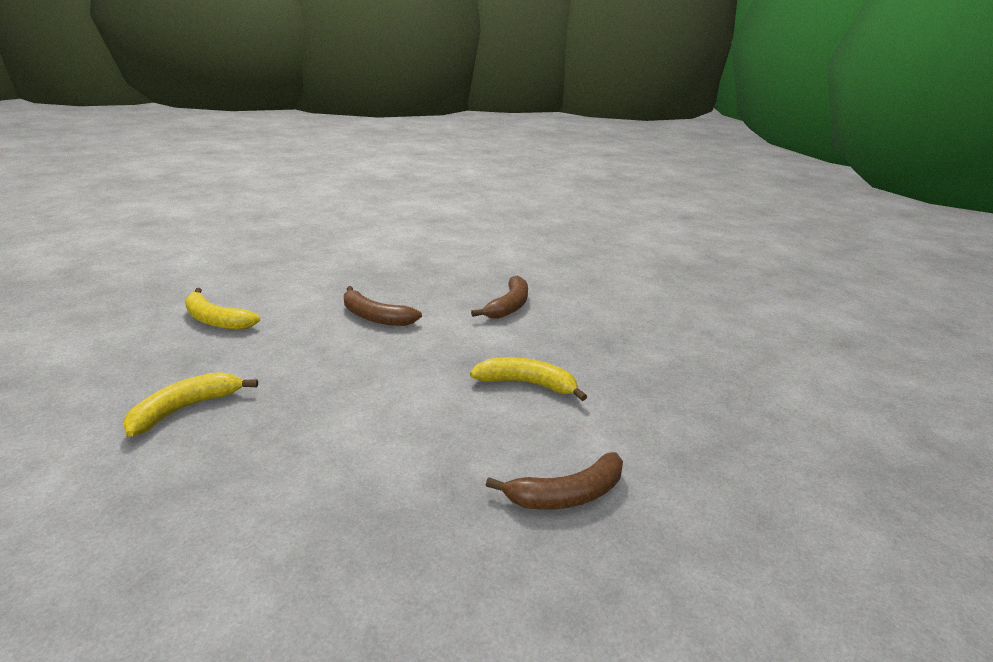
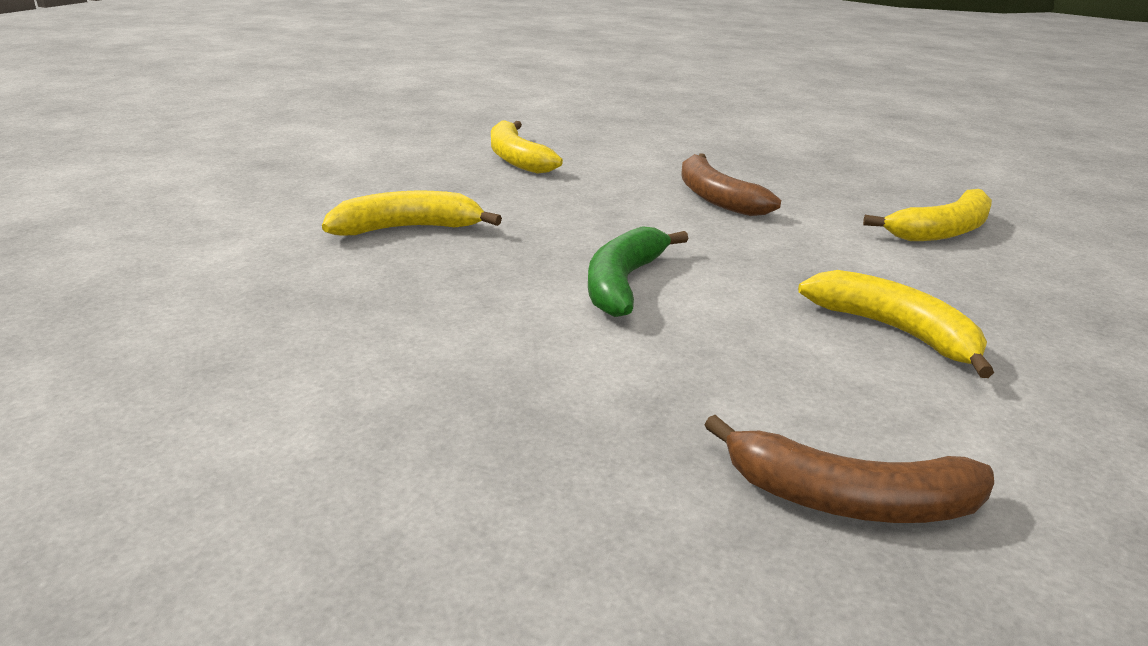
camera: 35 degrees right, 0 degrees up
(367, 403) = (623, 283): none -> green banana
(509, 306) = (942, 231): brown banana -> yellow banana

